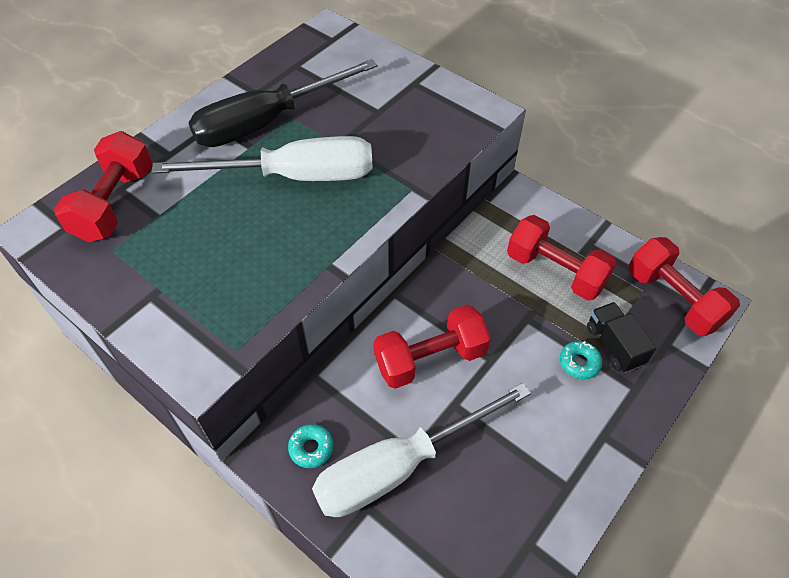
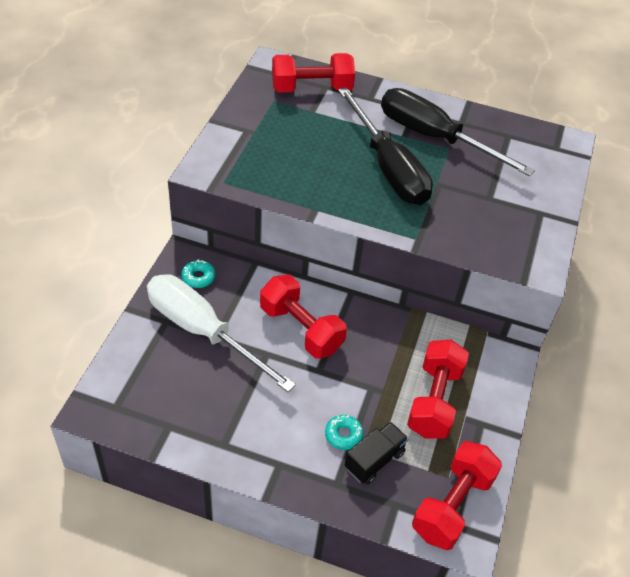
camera: 65 degrees right, 5 degrees down
(294, 176) = (388, 168): white screwdriver -> black screwdriver

